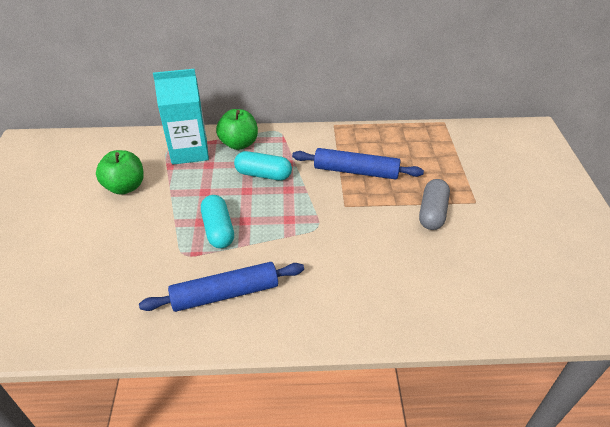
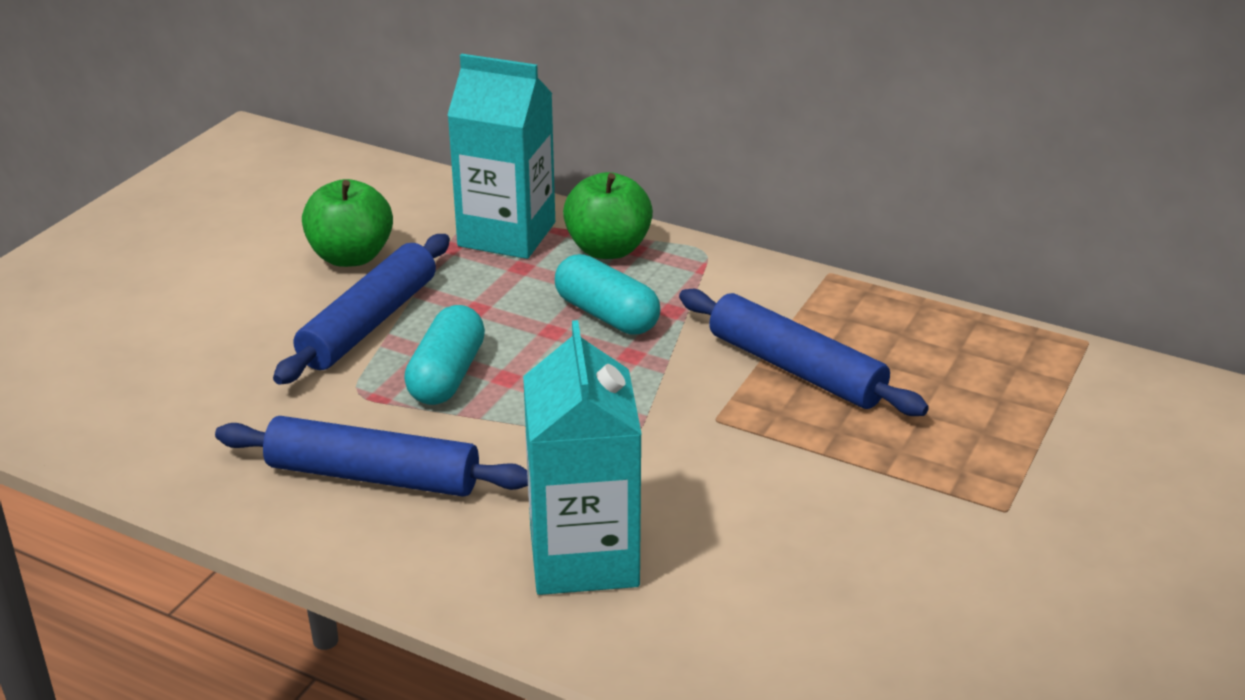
camera: 30 degrees right, 10 degrees down
(161, 217) = (369, 323): none -> blue rolling pin
(346, 292) = (583, 556): none -> turquoise carton
(432, 213) = (887, 494): grey capsule -> none

